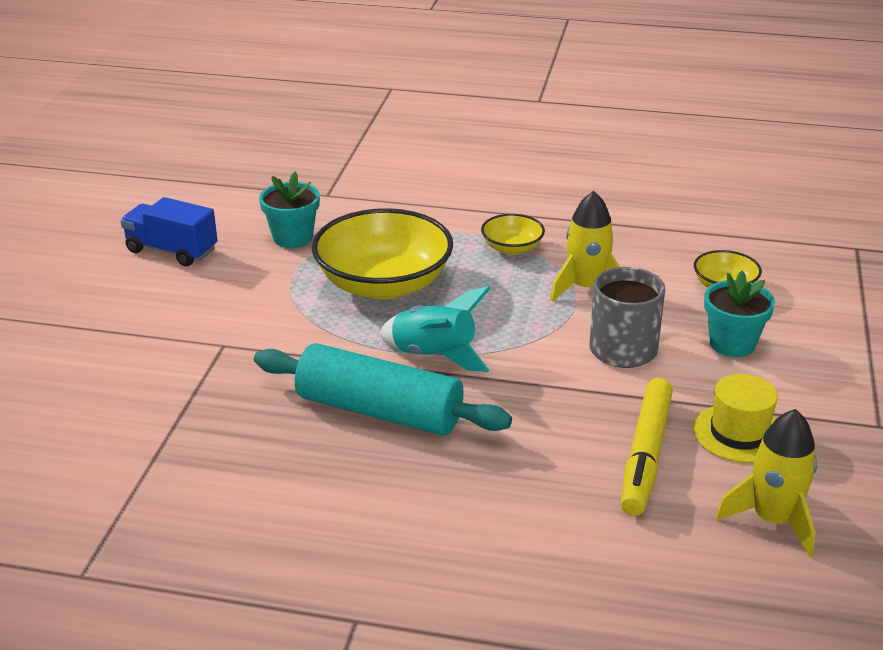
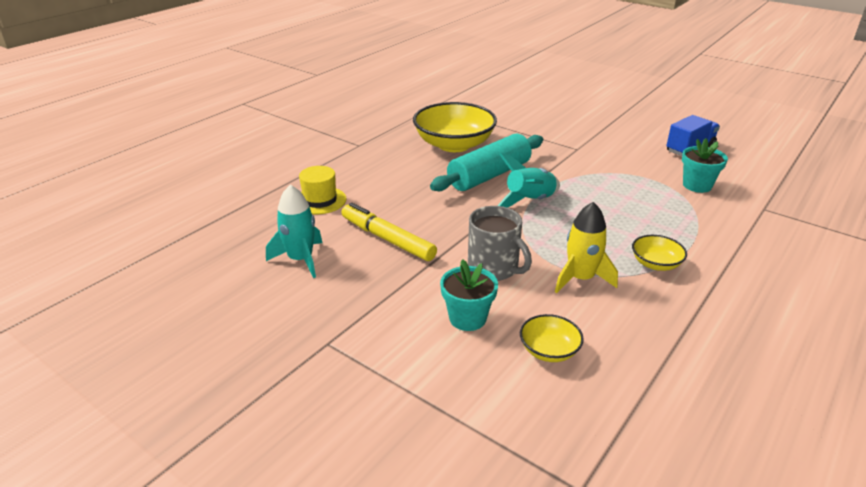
camera: 115 degrees right, 0 degrees up
(384, 284) = (622, 203): yellow bowl -> yellow bowl (454, 145)
(739, 433) = (375, 279): yellow hat -> yellow hat (320, 200)
(773, 520) = (300, 259): yellow rocket -> turquoise rocket

